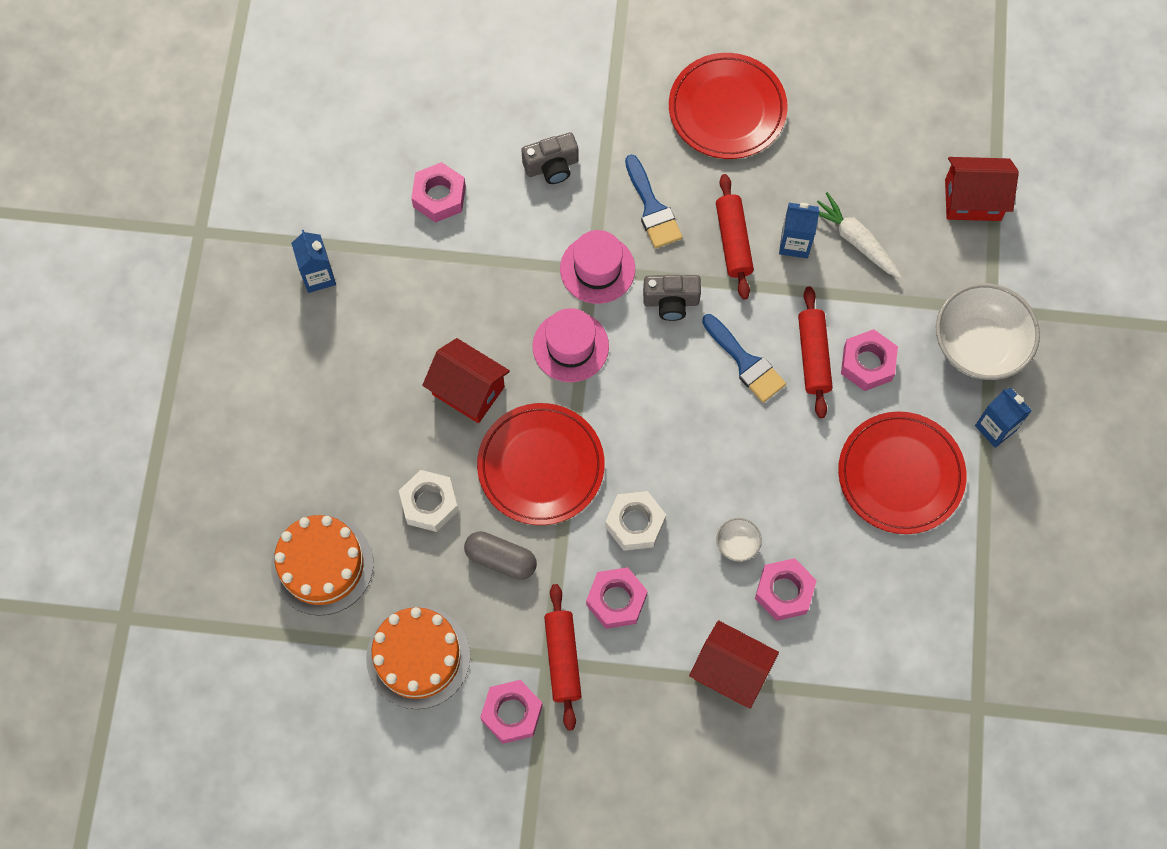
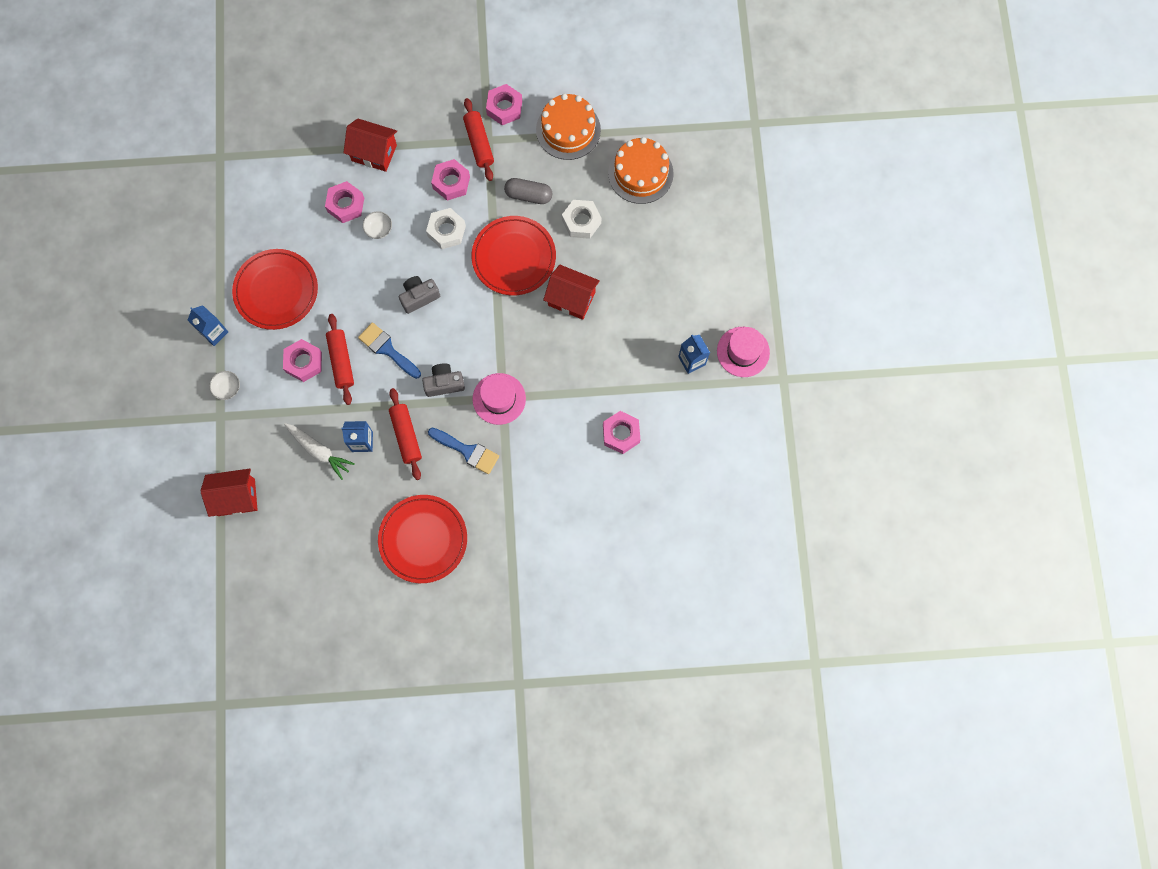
camera: 170 degrees right, 5 degrees up
(552, 166) = (545, 471): grey camera -> grey camera (419, 297)
(570, 346) = (508, 340): pink hat -> pink hat (743, 352)
(652, 208) = (467, 451): blue brush -> blue brush turned 150 degrees clockwise
(979, 345) = (227, 388): white bowl -> white bowl, size x0.43

